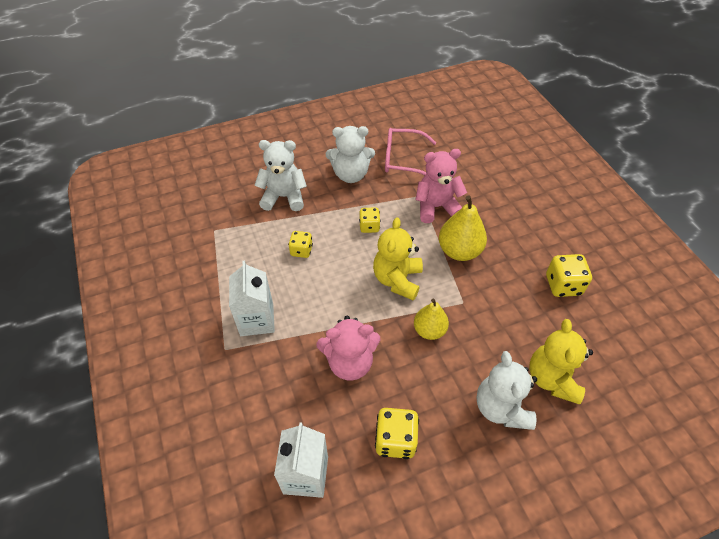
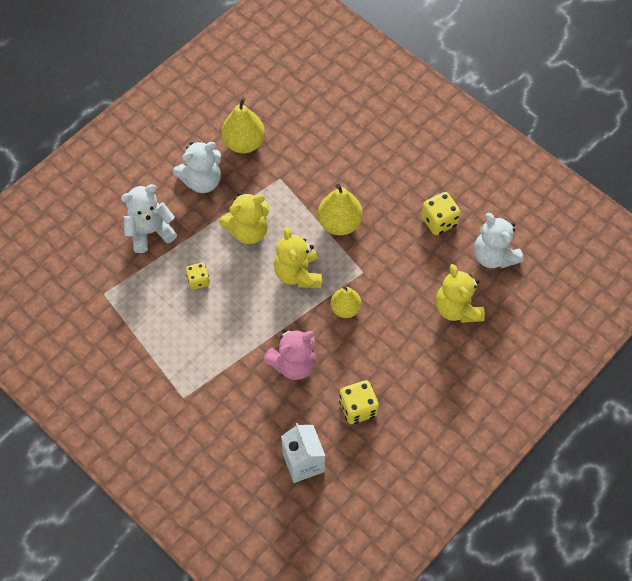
camera: 25 degrees left, 10 degrees up
(257, 320) = (195, 361): white carton -> none
(369, 226) = (248, 231): yellow dice -> yellow teddy bear
(402, 159) = (244, 143): pink glasses -> yellow pear
(436, 207) = (300, 185): pink teddy bear -> none
(501, 408) = (427, 349): white teddy bear -> white teddy bear (493, 256)

